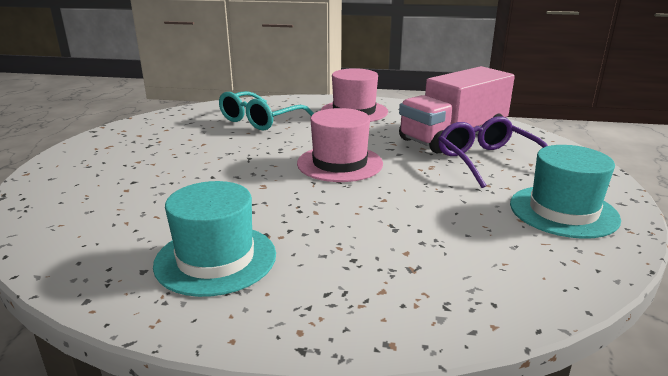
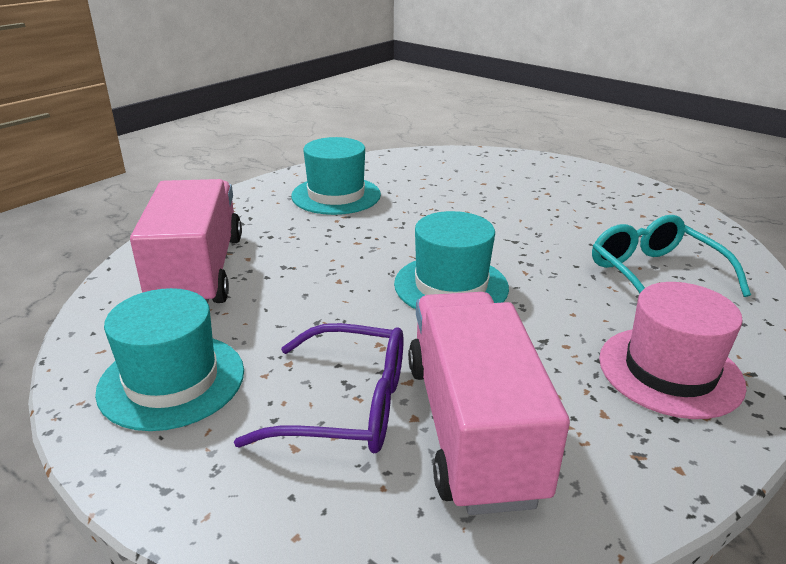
camera: 120 degrees right, 5 degrees up
(340, 163) = (451, 285): pink hat -> turquoise hat
(461, 266) = (198, 272): none -> pink truck

